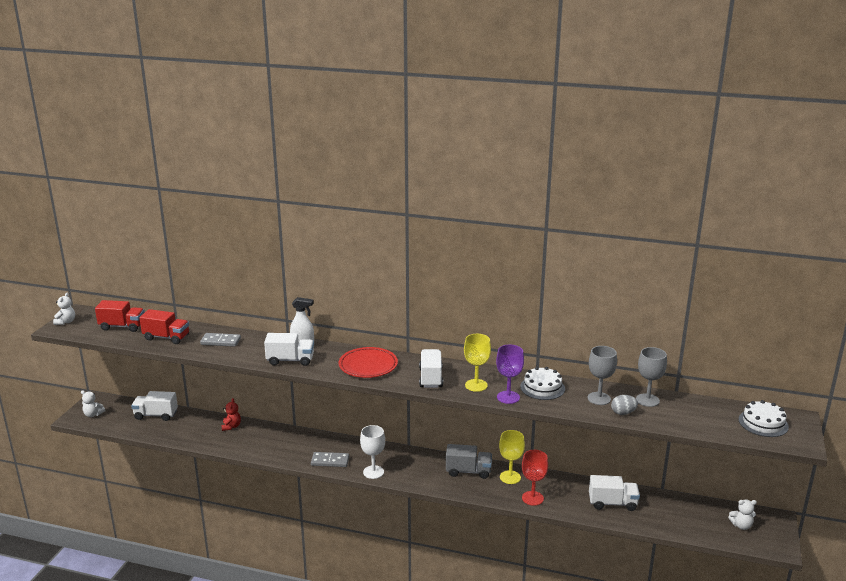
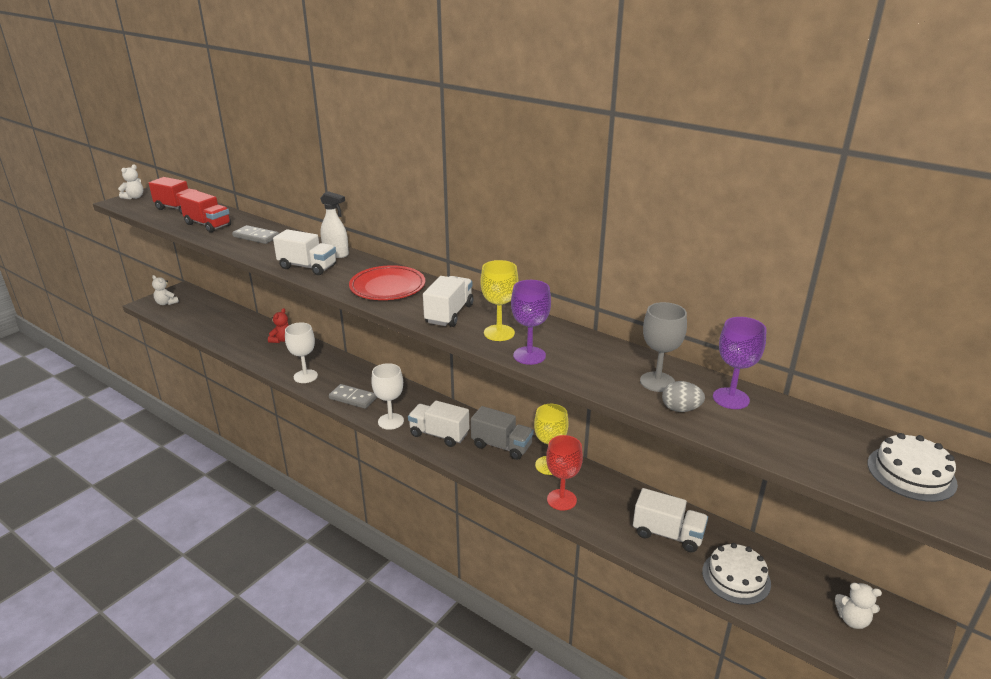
camera: 20 degrees right, 5 degrees up
(156, 415) = (220, 314): white truck -> white truck (439, 434)
(277, 452) = (305, 376): none -> white goblet
(542, 387) = (586, 352): white cake -> white cake (736, 577)
(647, 400) = (731, 398): grey goblet -> purple goblet

